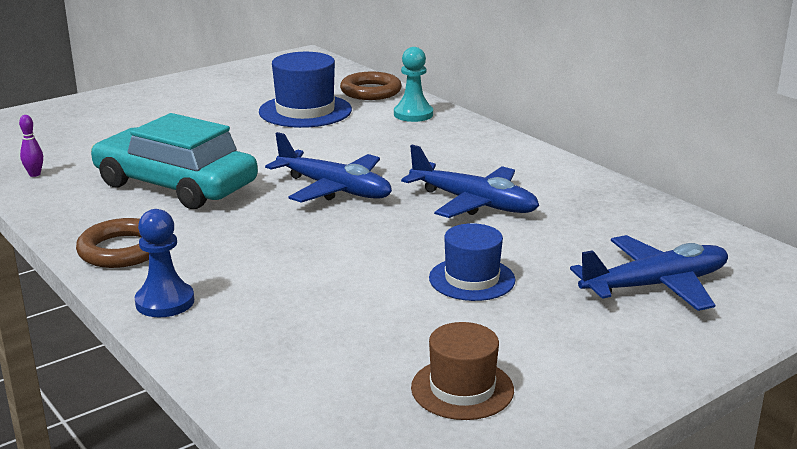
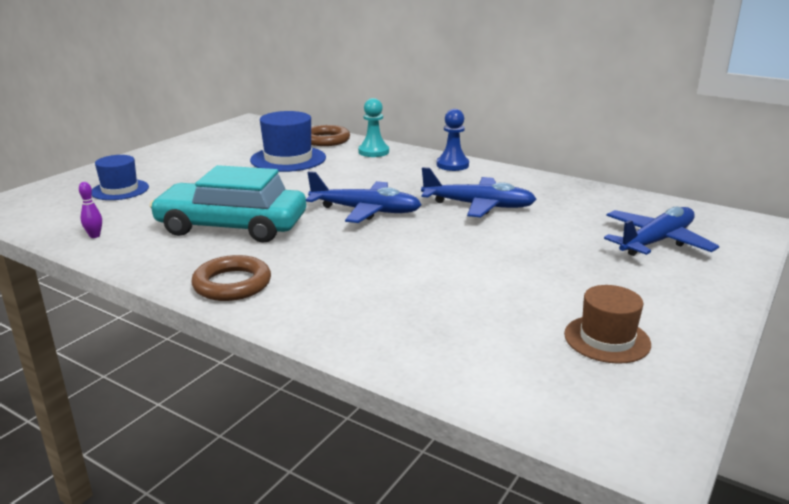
camera: 20 degrees left, 0 degrees up
(165, 302) = (309, 319): blue pawn -> blue pawn (452, 165)
(472, 279) = (531, 258): blue hat -> blue hat (120, 190)

